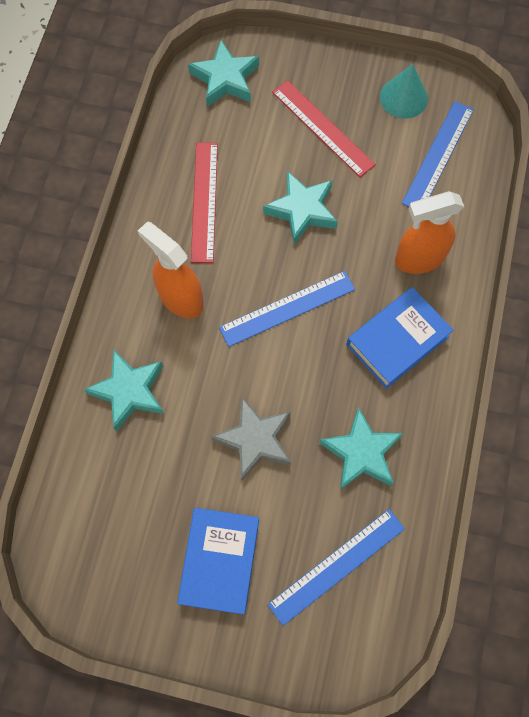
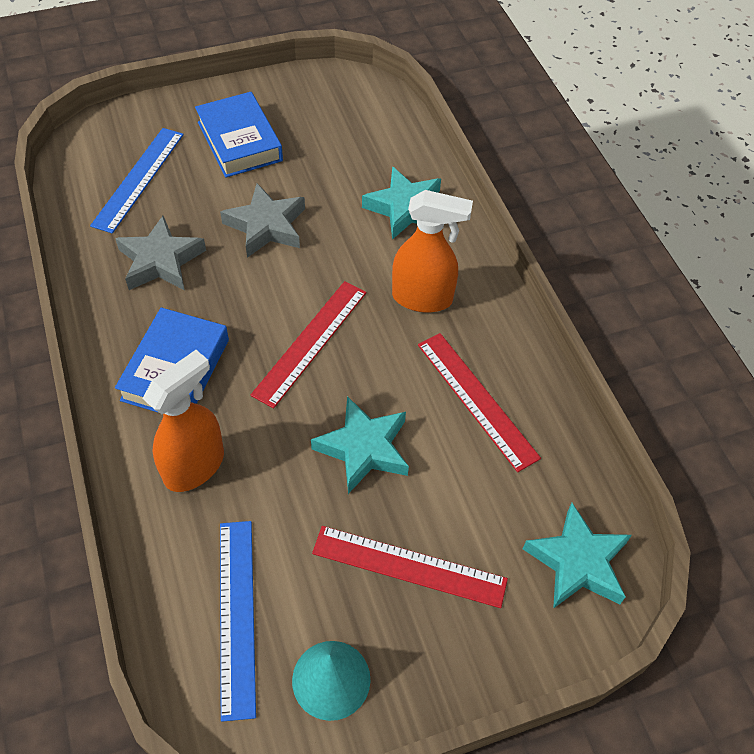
camera: 145 degrees right, 15 degrees down
(287, 308) = (311, 342): blue ruler -> red ruler
(361, 453) = (160, 261): turquoise star -> grey star

